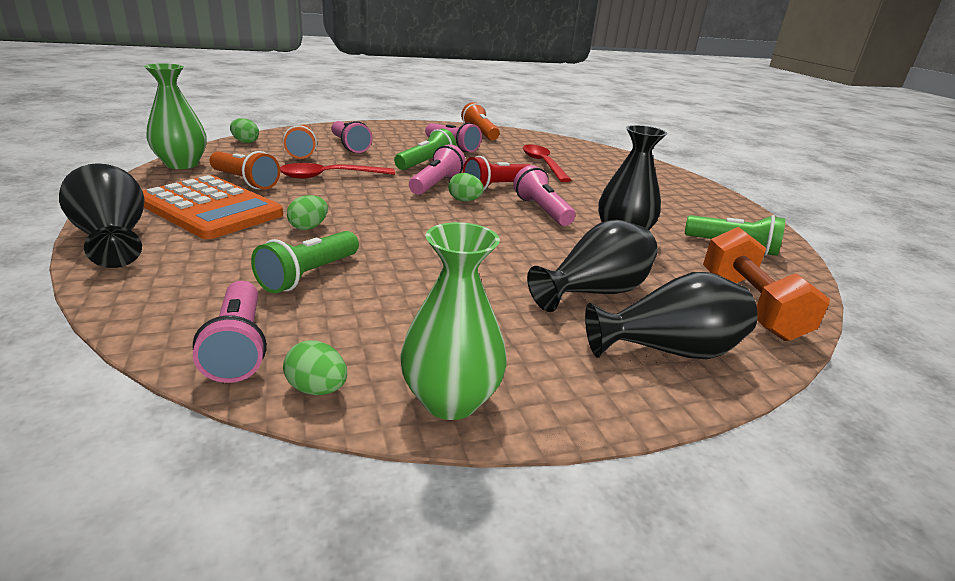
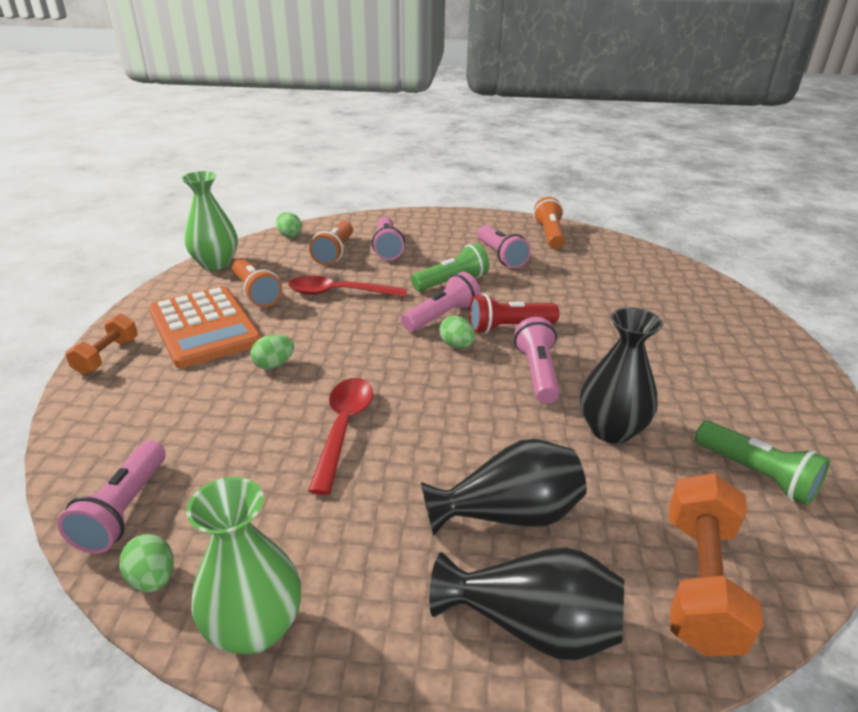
camera: 25 degrees right, 5 degrees up
(112, 239) = (107, 356): black vase -> orange dumbbell
(308, 275) = (234, 431): green flashlight -> none
(543, 164) = (593, 294): red spoon -> red spoon (343, 429)

